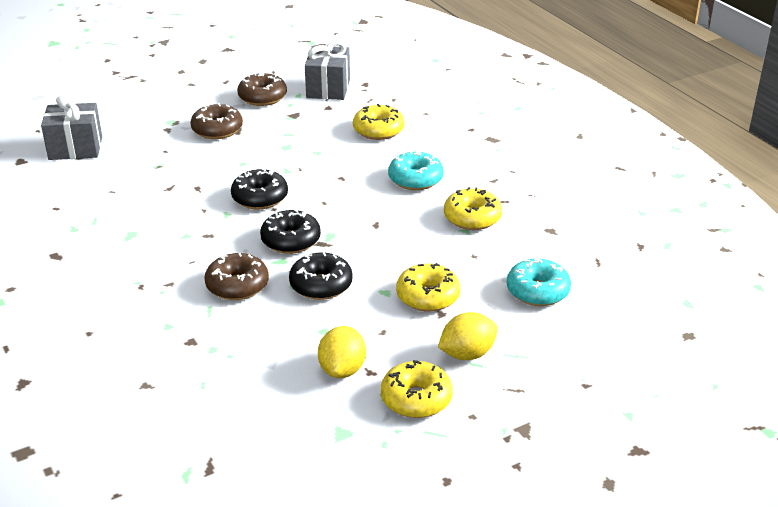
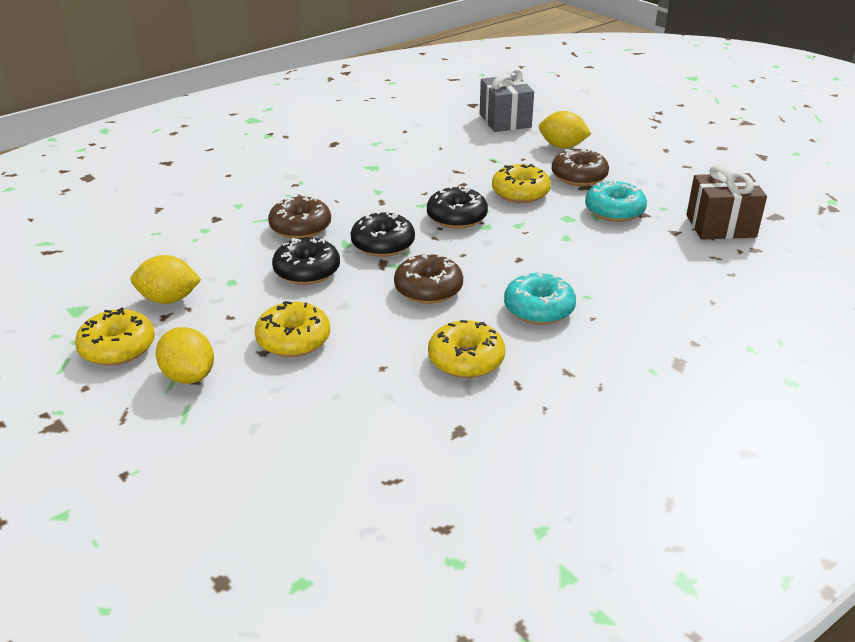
camera: 80 degrees right, 0 degrees up
(154, 128) = (562, 146): none -> yellow lemon
(262, 97) = (666, 190): brown donut -> brown donut (428, 289)
(328, 88) = (720, 226): grey gift -> brown gift
(378, 130) = (641, 271): yellow donut -> yellow donut (520, 193)
(537, 291) = (313, 425): turquoise donut -> turquoise donut (614, 211)

